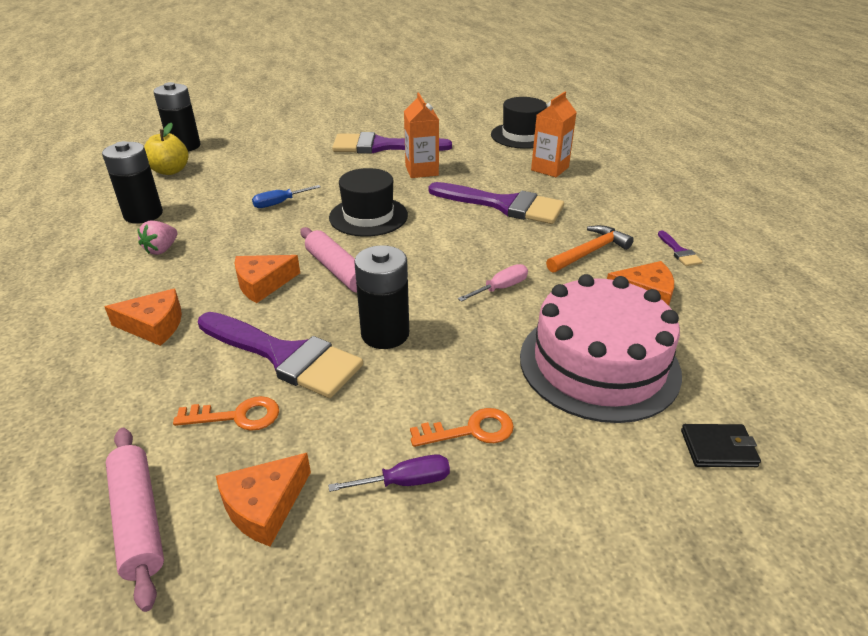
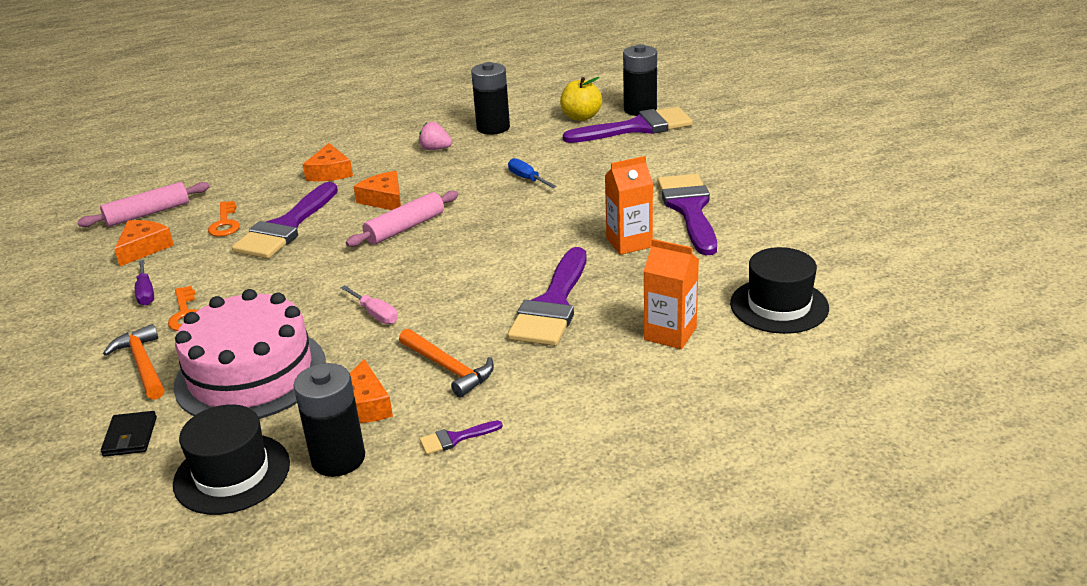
camera: 85 degrees right, 5 degrees down
(221, 151) = (636, 128): none -> purple brush
(264, 506) = (144, 248): orange cheese -> orange cheese turned 75 degrees clockwise
(368, 216) = (509, 227): black hat -> black hat (232, 474)
(385, 334) = (308, 263): black battery -> black battery (338, 459)
(580, 458) = (142, 364): none -> orange hammer

